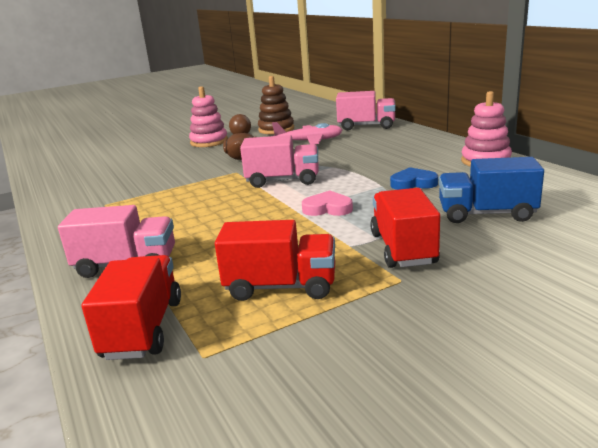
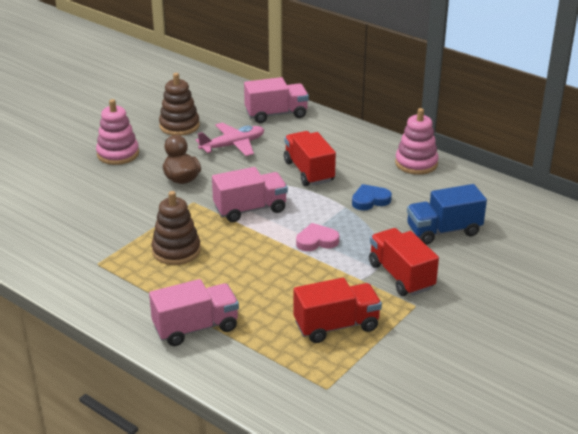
camera: 25 degrees left, 10 degrees up
(143, 328) = (266, 378): red truck -> red truck (309, 171)
(182, 202) = (176, 251): none -> brown stacking toy

